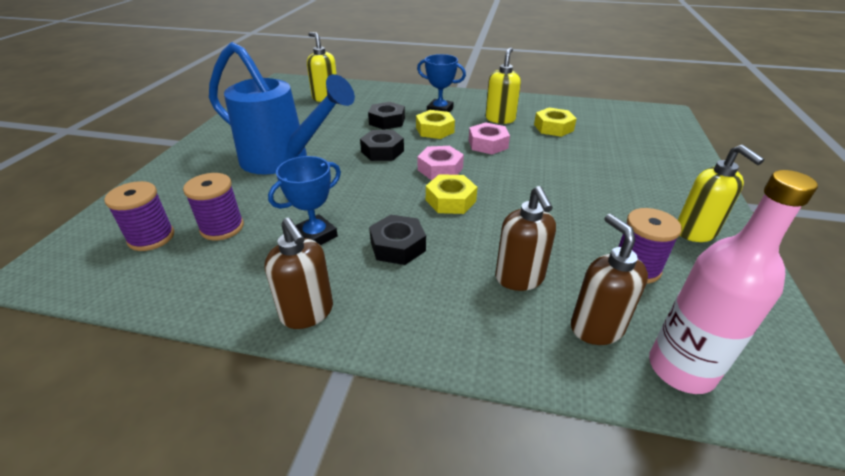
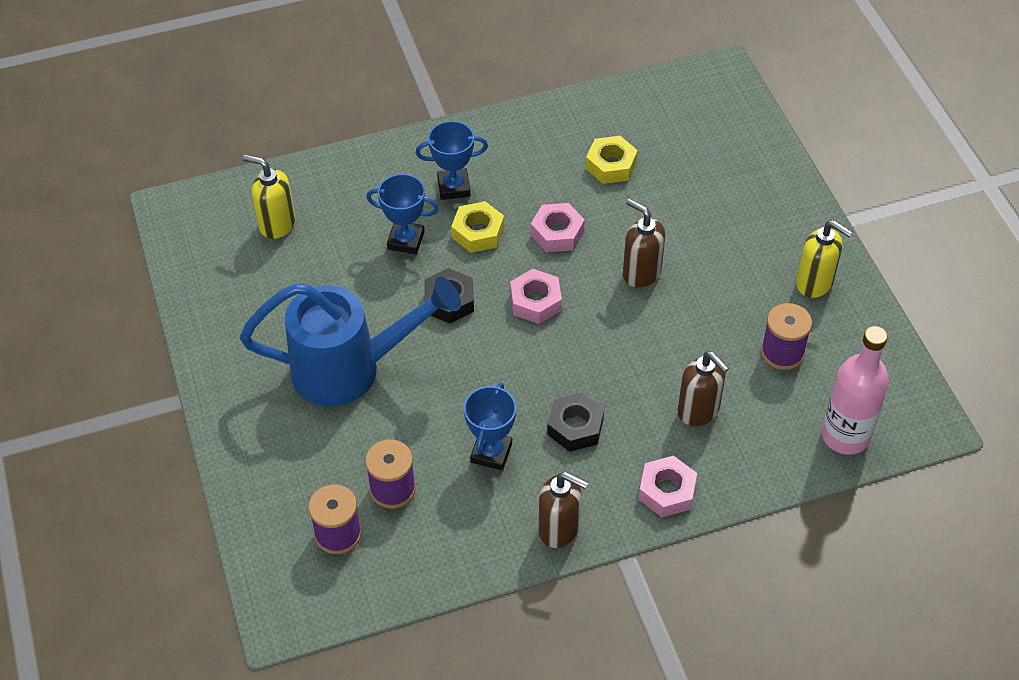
camera: 30 degrees left, 15 degrees up
(387, 121) = (406, 240): black nut -> blue trophy
(436, 329) = (667, 491): none -> pink nut
(450, 200) = (580, 345): yellow nut -> none
(500, 119) = (539, 174): yellow soap dispenser -> none
(596, 327) = (777, 430): brown soap dispenser -> brown soap dispenser (641, 273)

